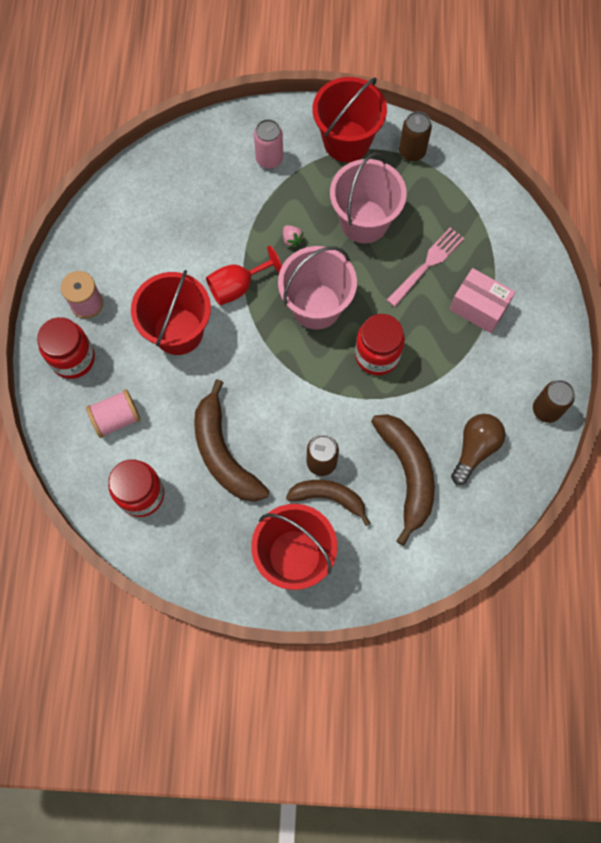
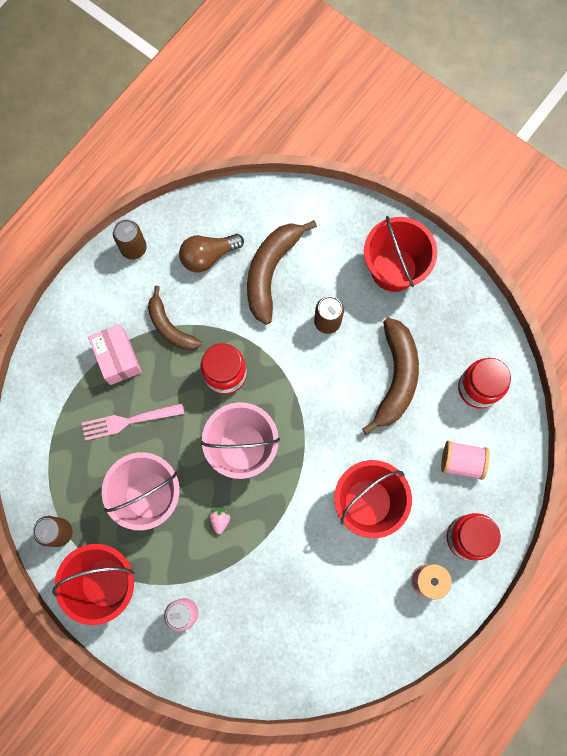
camera: 145 degrees left, 5 degrees up
(238, 286) = (293, 509): red goblet -> none
(328, 497) = (340, 293): brown banana -> brown banana (170, 327)

